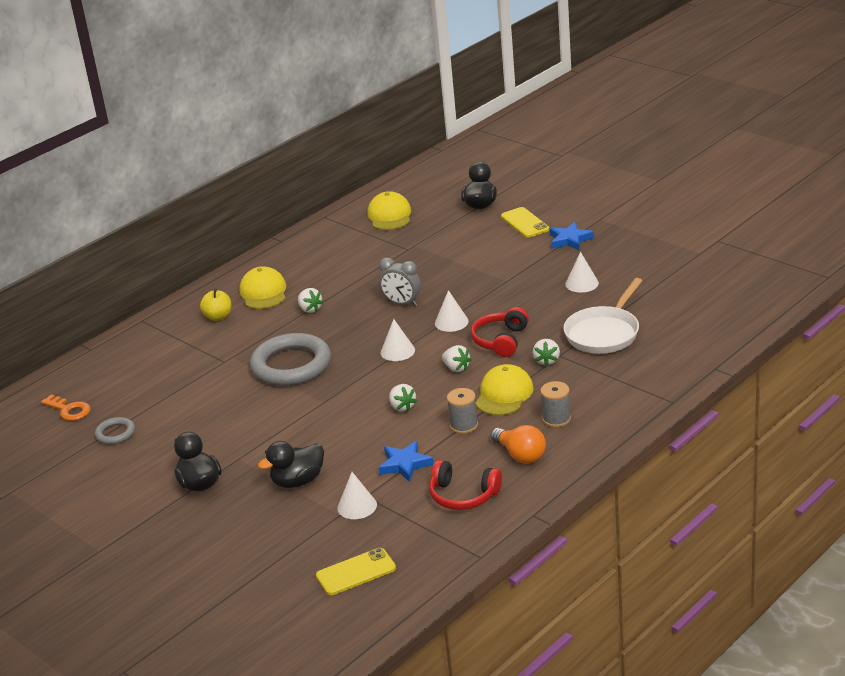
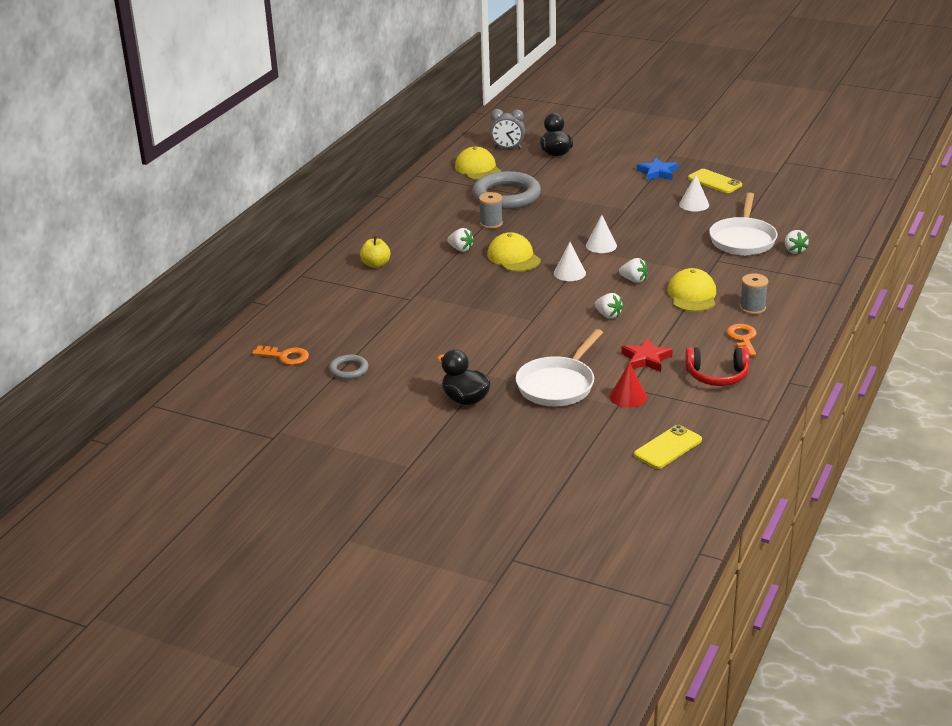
camera: 20 degrees left, 0 degrees up
(263, 292) = (405, 240): yellow cap -> yellow cap (513, 257)
(291, 365) = (478, 295): grey ring -> grey ring (506, 196)
(298, 481) = (558, 385): black duck -> white pan
(357, 506) = (628, 397): white cone -> red cone
(402, 303) = (544, 235): grey clock -> grey clock (507, 148)
(405, 464) = (646, 359): blue star -> red star
(464, 425) = (675, 323): grey spool -> grey spool (491, 223)
(500, 340) = (656, 255): red headphones -> none
(520, 455) = (742, 339): orange light bulb -> orange key
(525, 223) = (607, 163): yellow phone -> yellow phone (715, 182)
(546, 361) = (709, 265): white strawberry -> white strawberry (794, 250)

